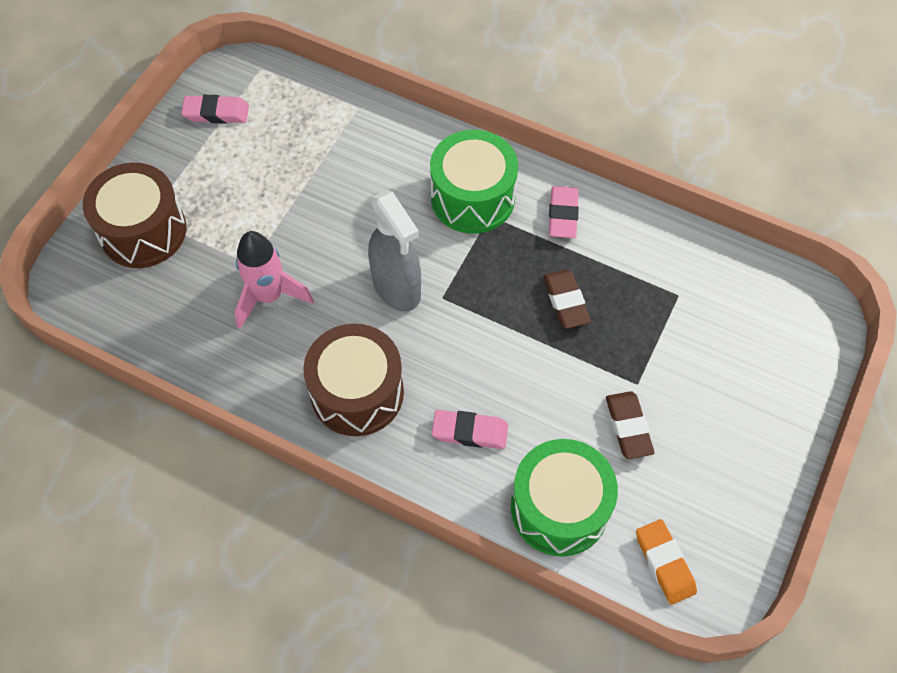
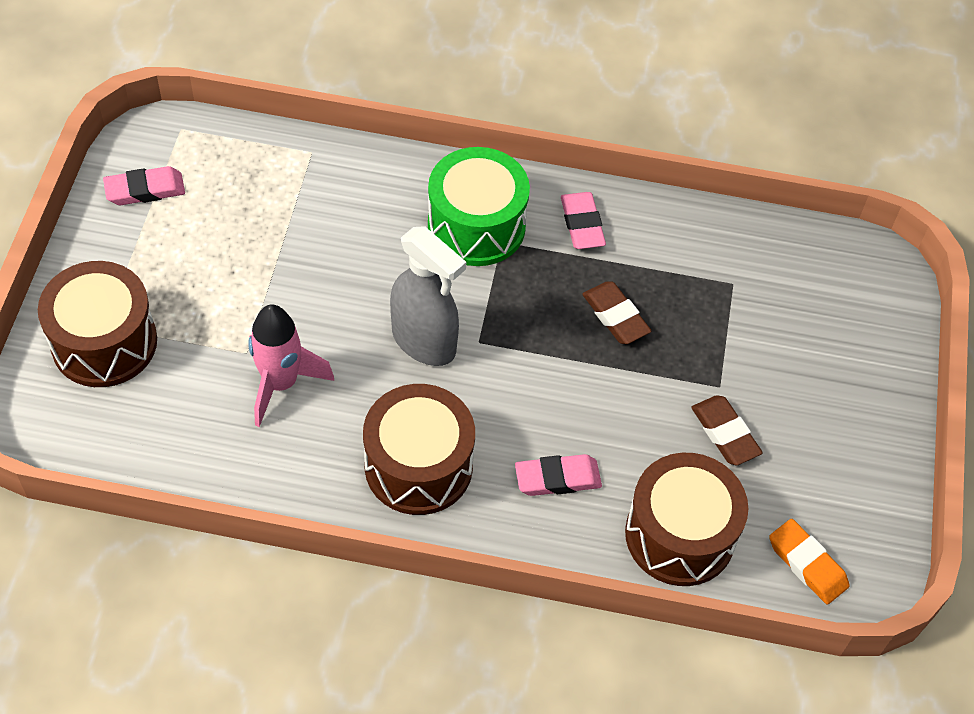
camera: 20 degrees left, 5 degrees down
(559, 508) = (680, 535): green drum -> brown drum

